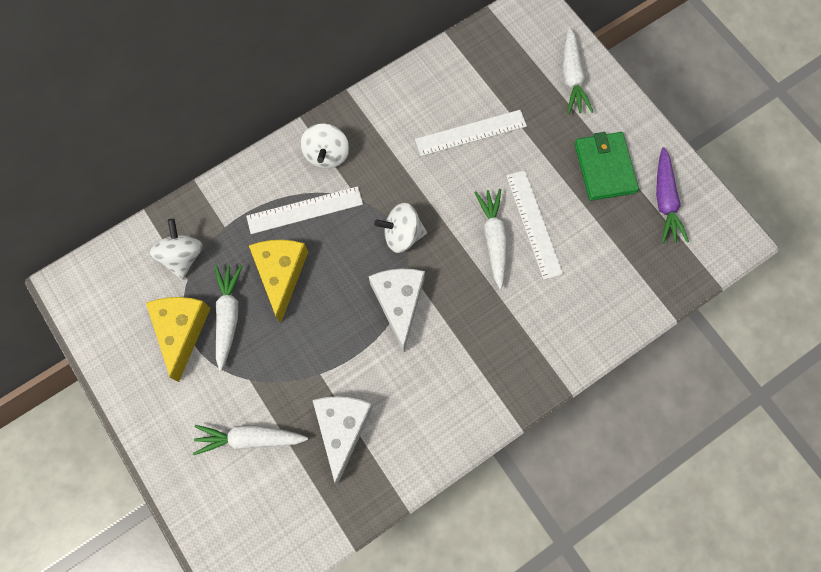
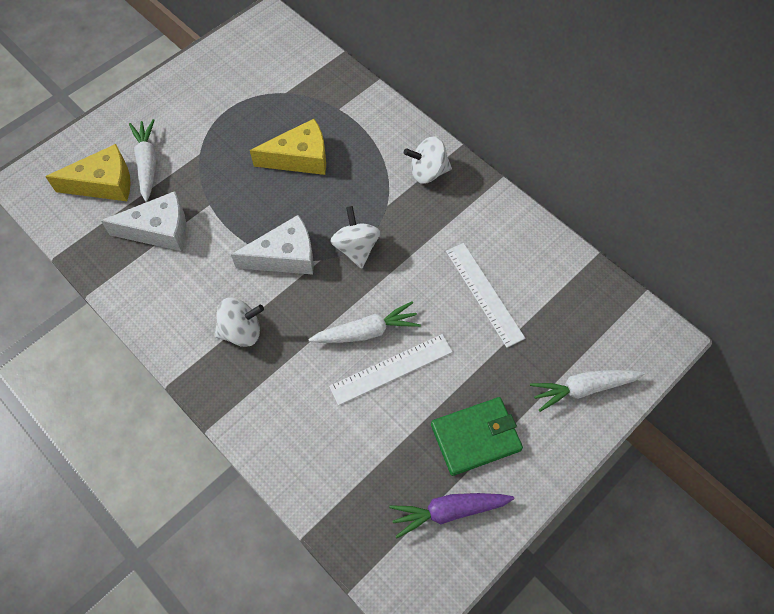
camera: 80 degrees right, 10 degrees down
(182, 330) = (238, 98): yellow cheese -> yellow cheese (104, 184)
(183, 256) = (305, 85): white spinning top -> white spinning top (241, 331)
(228, 316) = (255, 127): white carrot -> none
(304, 210) = (366, 164): white ruler -> none

